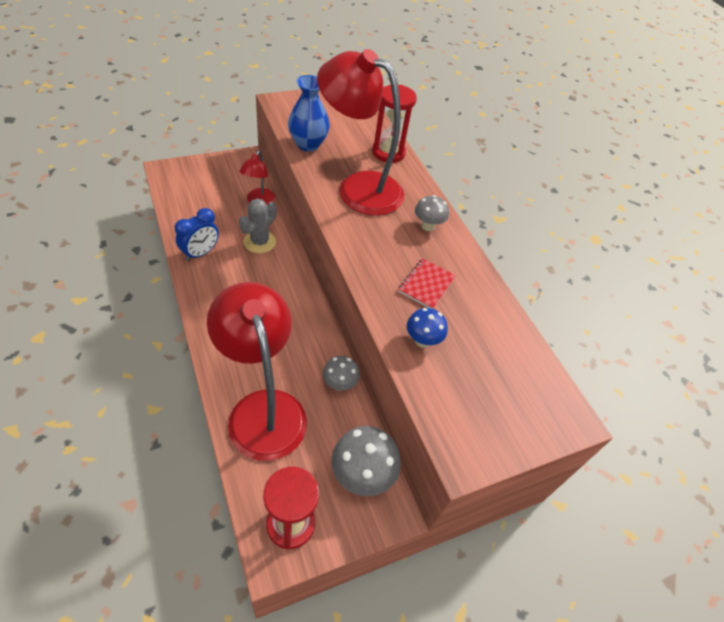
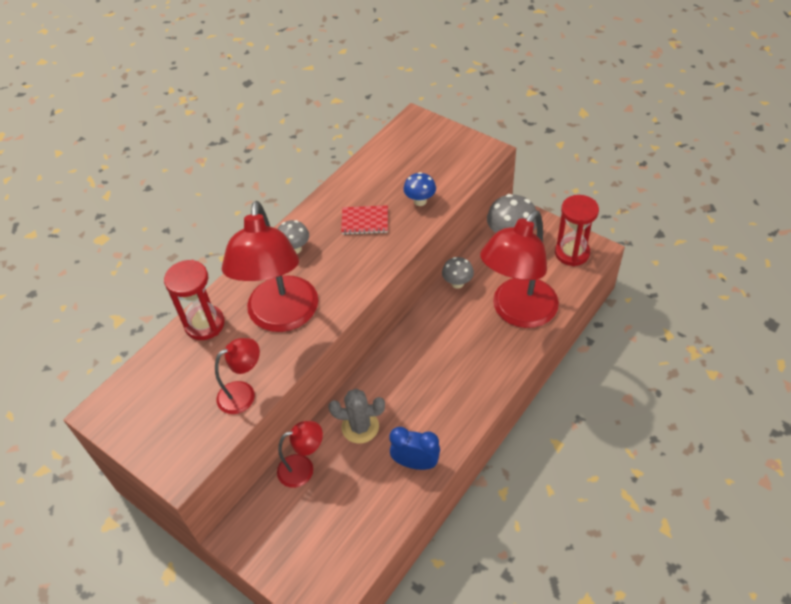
camera: 110 degrees left, 0 degrees up
(308, 144) = (244, 393): blue vase -> red lamp

